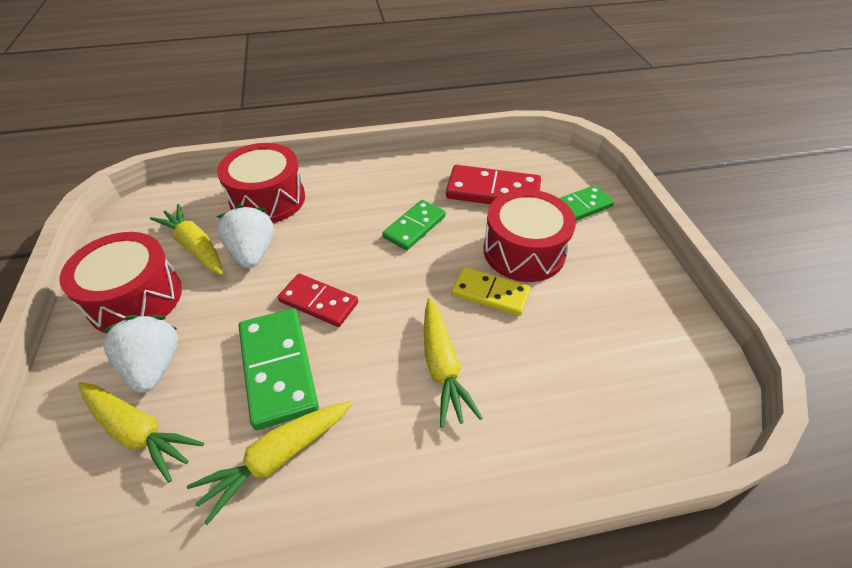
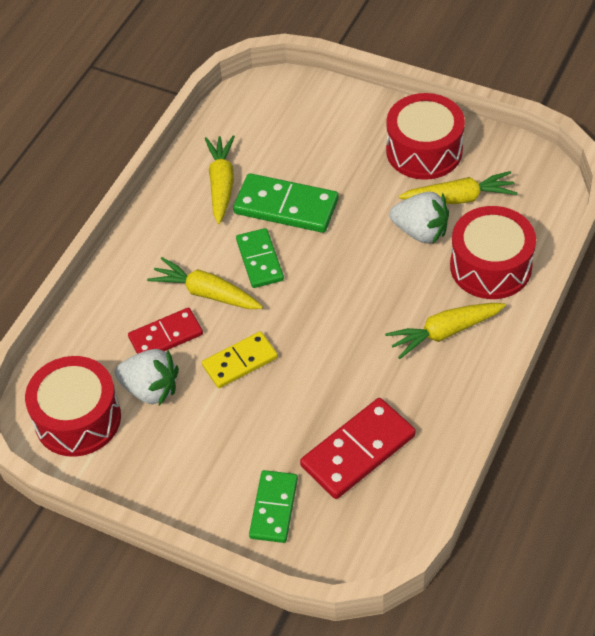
camera: 130 degrees right, 5 degrees up
(138, 432) = (298, 130): yellow carrot -> yellow carrot (444, 332)
(154, 366) = (345, 147): white strawberry -> white strawberry (150, 389)
(319, 302) = (327, 251): red domino -> red domino (166, 336)
(414, 227) = (360, 356): green domino -> green domino (260, 260)
(524, 251) = (261, 417): red drum -> red drum (77, 419)

